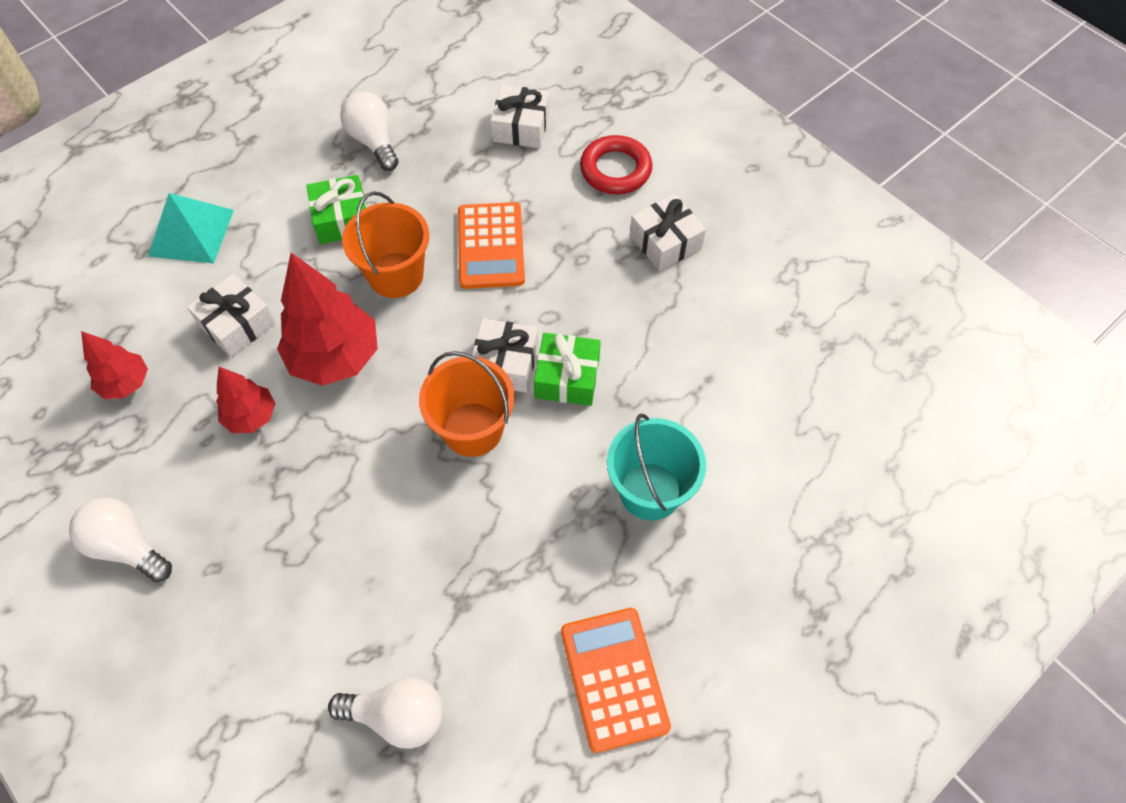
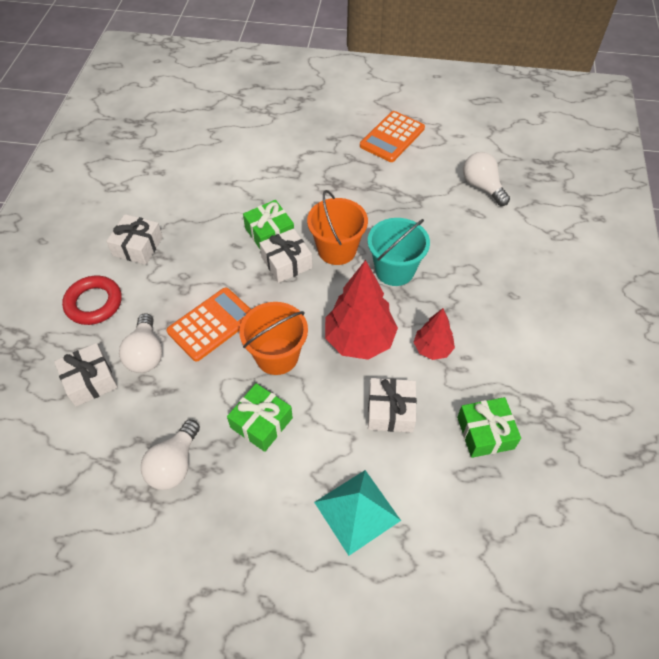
camera: 130 degrees left, 5 degrees down
(126, 384) = (485, 433): red tree -> green gift
(127, 546) = (548, 339): white light bulb -> white light bulb (146, 354)
(650, 491) = (300, 170): turquoise bucket -> turquoise bucket (394, 270)

